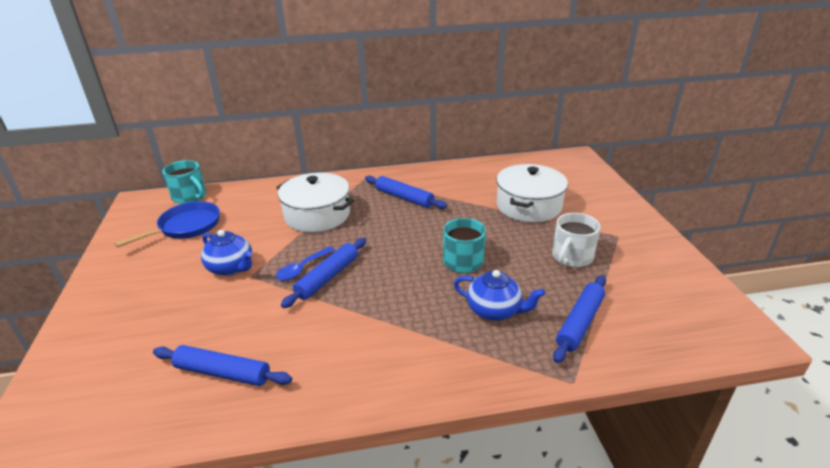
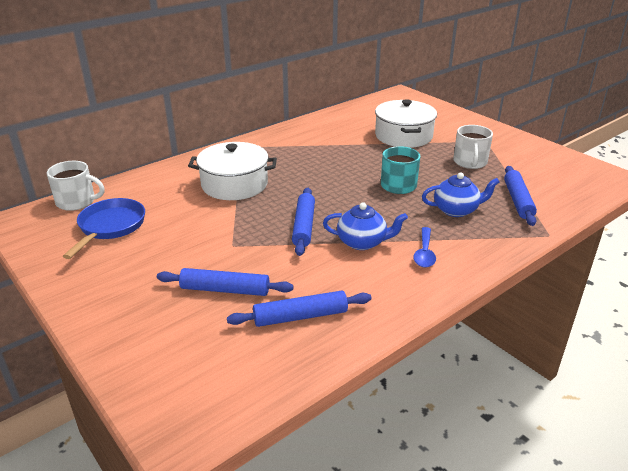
camera: 30 degrees left, 0 degrees up
(190, 197) = (77, 202): turquoise mug -> white mug
(231, 268) = (205, 245): blue teapot -> blue teapot (362, 242)
(302, 268) = (273, 226): blue spoon -> blue spoon (424, 253)
(404, 198) = (297, 153): blue rolling pin -> blue rolling pin (225, 290)

